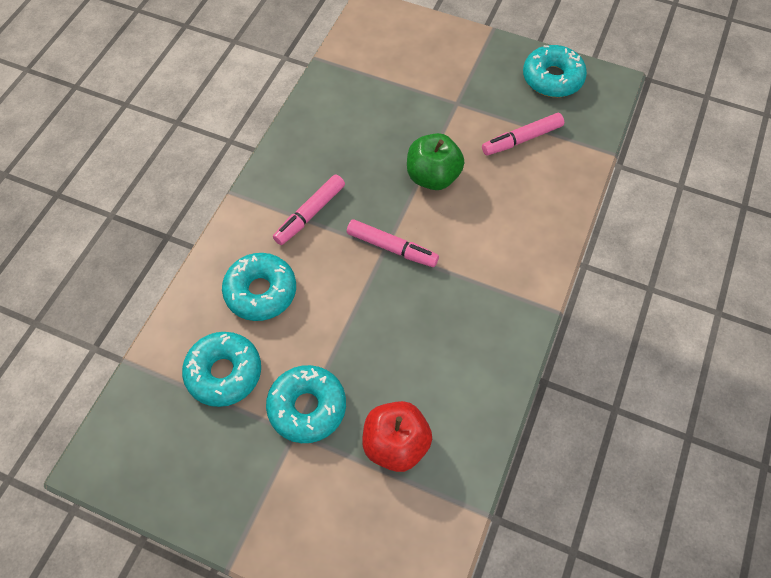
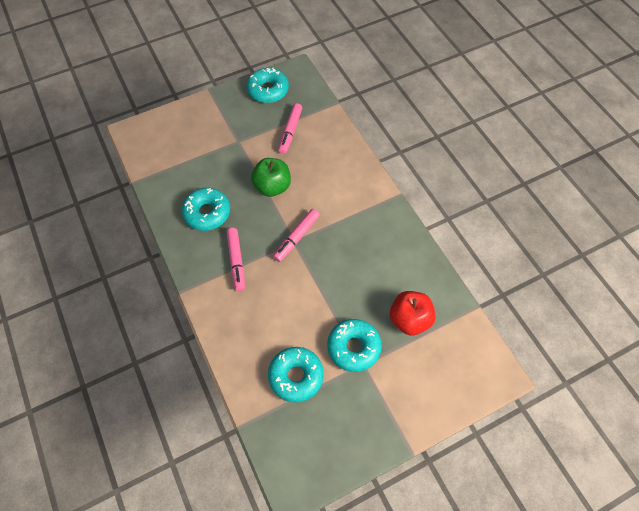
camera: 50 degrees left, 0 degrees up
(261, 292) = (262, 321): turquoise donut -> turquoise donut (207, 213)
(392, 248) = (296, 238): pink marker -> pink marker turned 150 degrees clockwise

